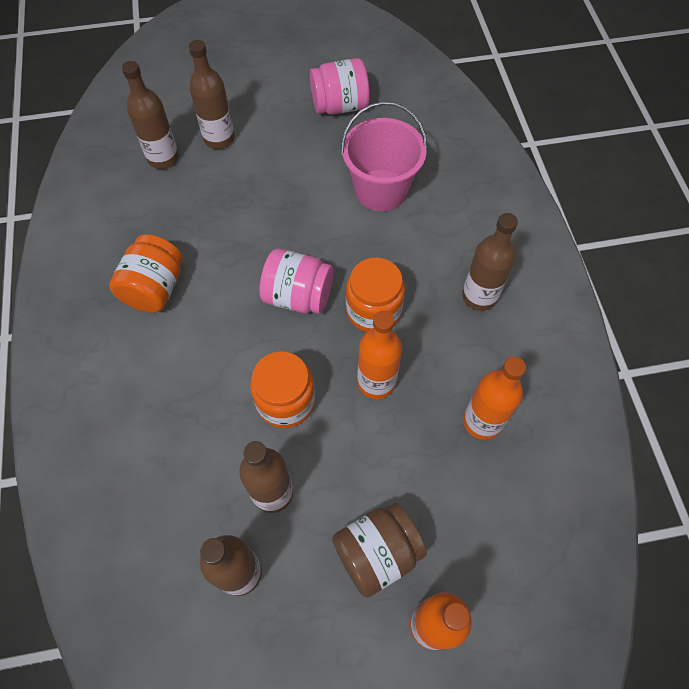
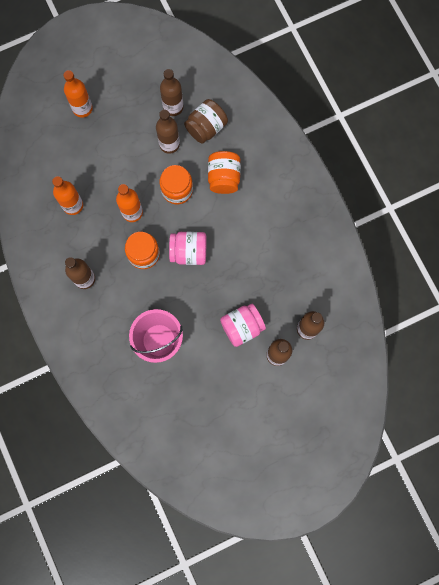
camera: 165 degrees right, 15 degrees up
(155, 288) = (272, 235): orange jar -> orange jar (224, 178)
(340, 106) = (204, 407): pink jar -> pink jar (242, 327)
(377, 553) = (113, 131): brown jar -> brown jar (206, 128)

